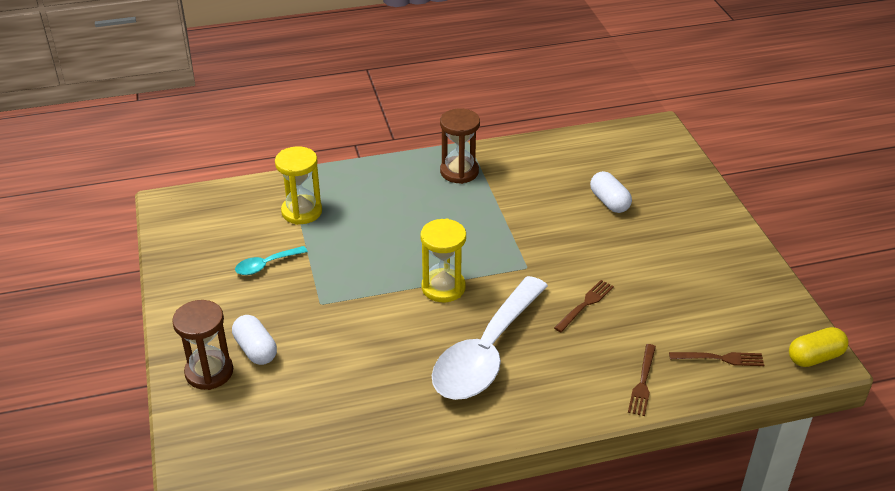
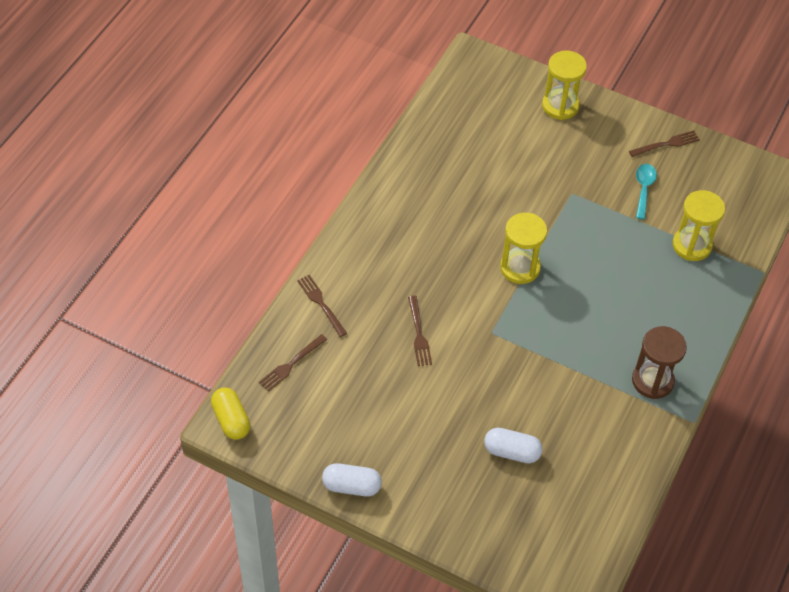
camera: 130 degrees right, 15 degrees up
(191, 278) = (667, 144): none -> brown fork
(209, 372) = (560, 106): brown hourglass -> yellow hourglass
(255, 350) = (558, 137): white capsule -> white capsule (351, 486)
(486, 352) = (434, 245): white spoon -> none
(815, 357) = (231, 420): yellow capsule -> yellow capsule turned 45 degrees counterclockwise

